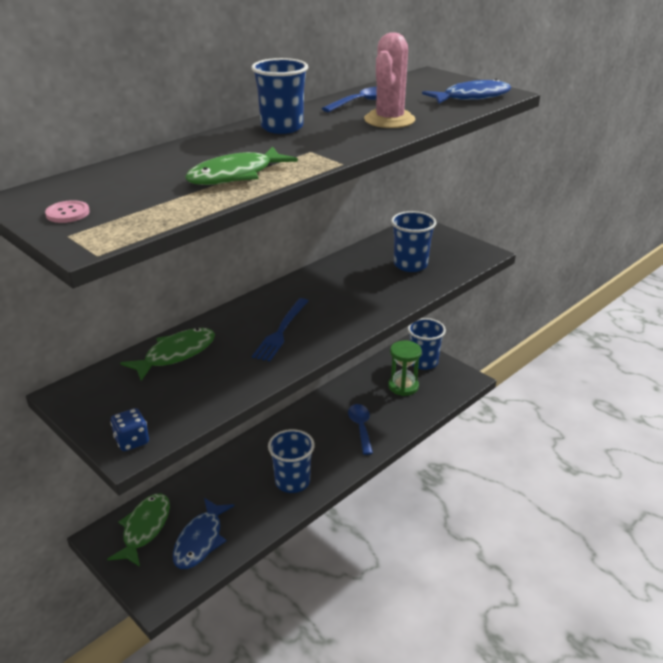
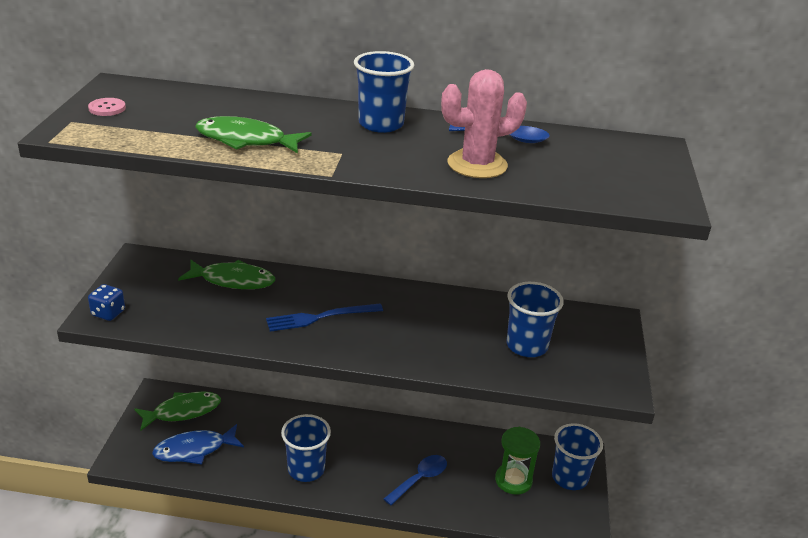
camera: 50 degrees right, 0 degrees up
(472, 97) = (620, 188): blue fish -> none

